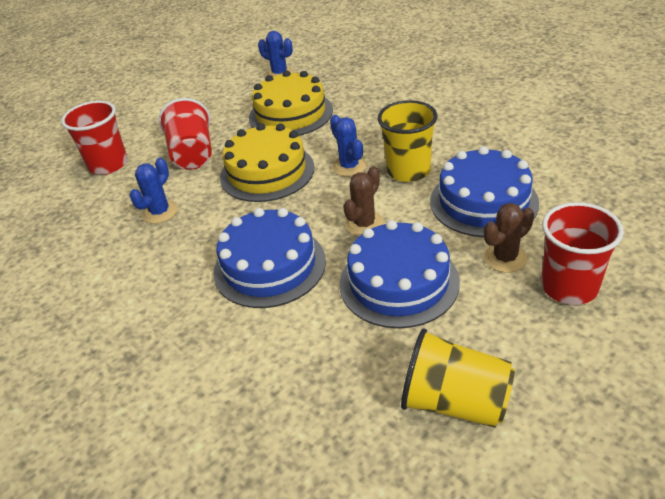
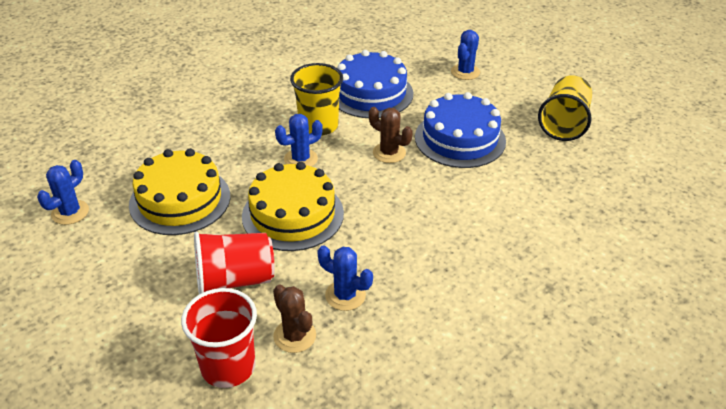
camera: 95 degrees left, 0 degrees up
(269, 266) = (438, 207): blue cake -> none
(505, 258) = (436, 91): brown cactus -> brown cactus (294, 336)
(569, 287) = (465, 72): red cup -> blue cactus

